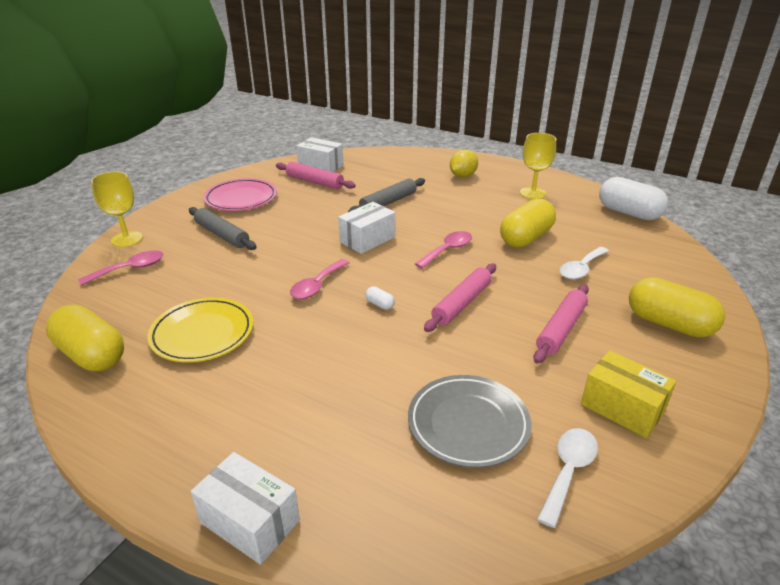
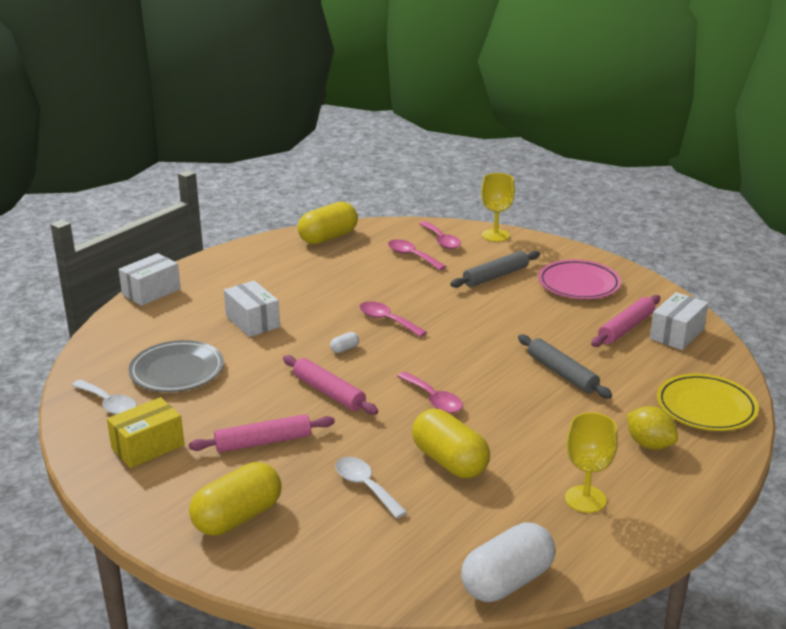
camera: 100 degrees right, 5 degrees down
(166, 284) = (412, 256): none -> pink spoon
(202, 334) = (335, 273): yellow plate -> yellow plate (706, 407)
(367, 240) = (469, 352): white box -> white box (252, 321)
(561, 329) = (263, 442): pink rolling pin -> pink rolling pin turned 60 degrees counterclockwise

